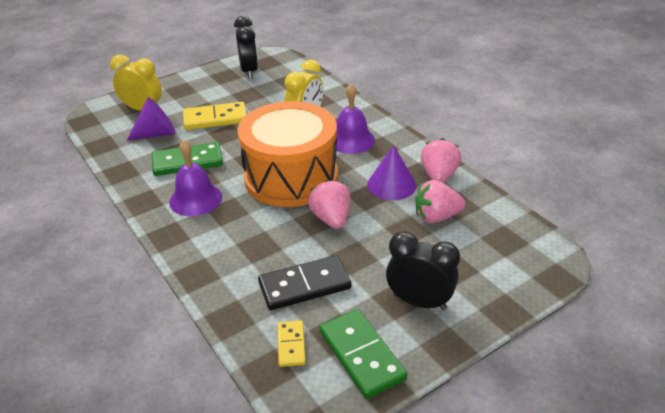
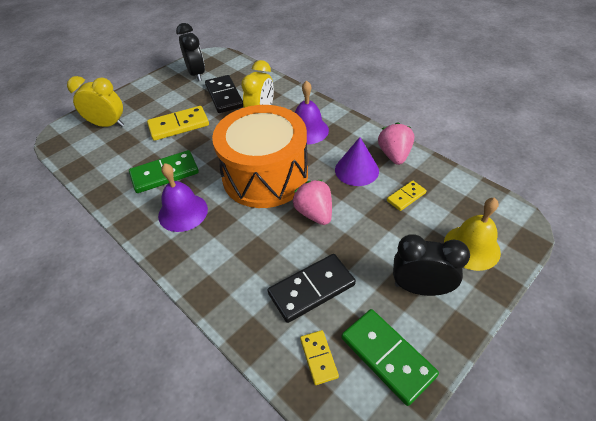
camera: 10 degrees left, 10 degrees up
(157, 134) = (128, 148): purple cone -> none
(272, 96) = (224, 96): none -> black domino
(436, 217) = (406, 197): pink strawberry -> yellow domino
(490, 273) = (471, 247): none -> yellow bell

